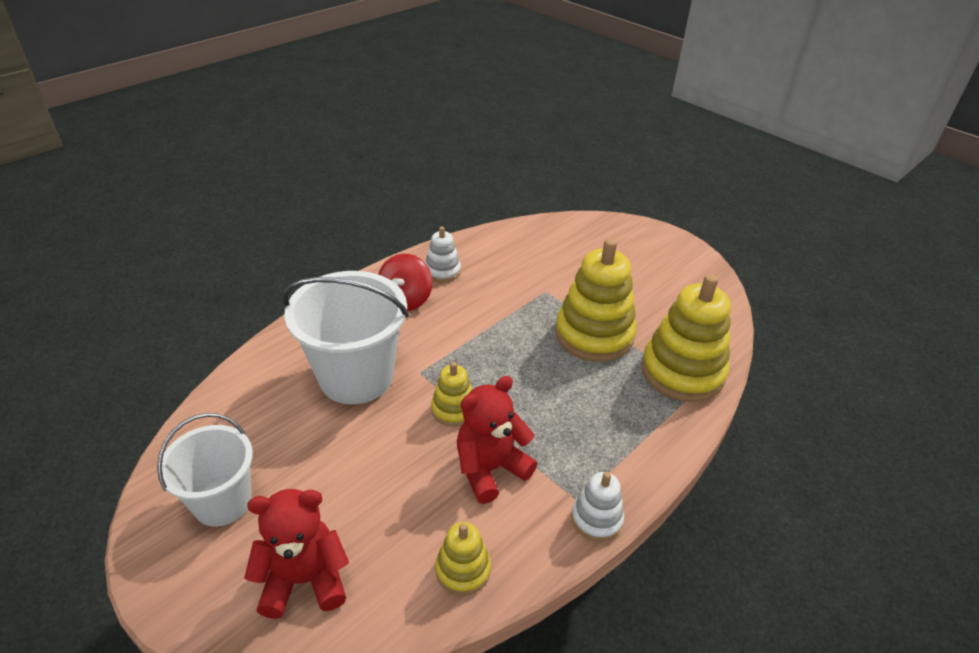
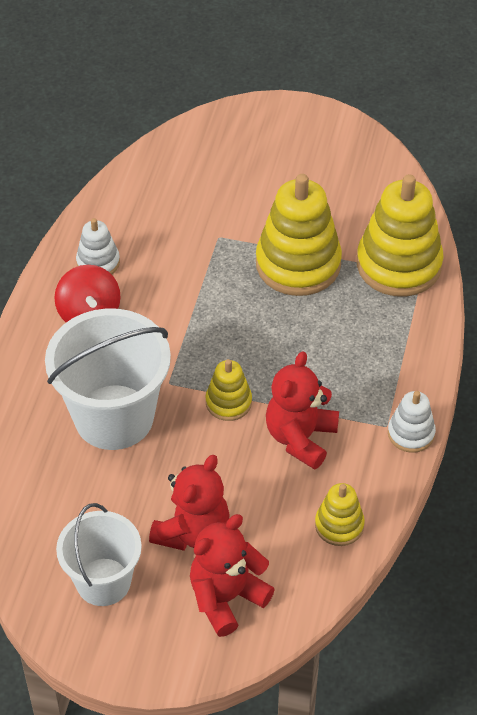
camera: 30 degrees left, 10 degrees up
(331, 500) = (192, 531): none -> red teddy bear

